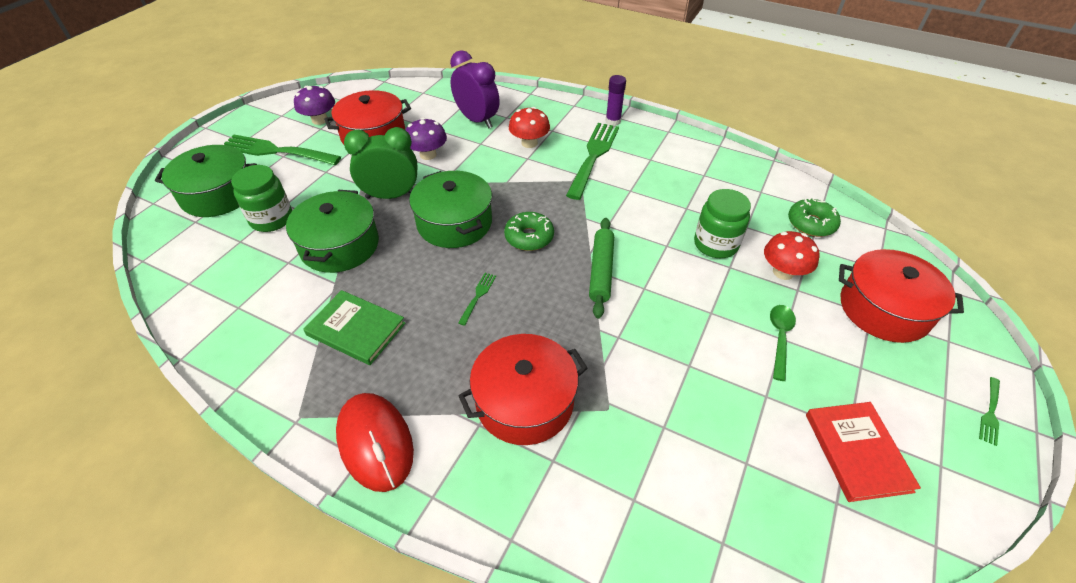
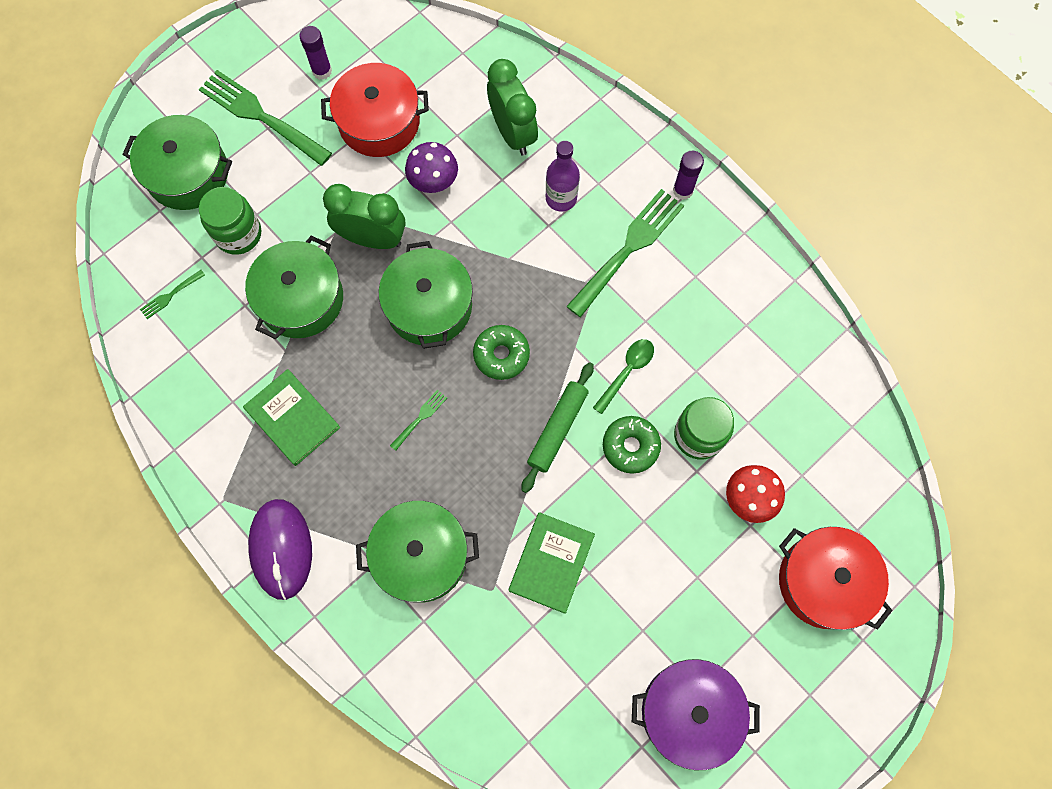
camera: 20 degrees right, 25 degrees up
(320, 120) = (322, 71): purple mushroom -> purple glue stick
(375, 442) = (281, 549): red mouse -> purple mouse
(477, 120) = (513, 133): purple clock -> green clock
(524, 402) = (421, 556): red pot -> green pot
(529, 143) = (561, 198): red mushroom -> purple bottle
(651, 368) = (551, 563): none -> green book
(779, 338) = (694, 575): green spoon -> green spoon (627, 372)
(811, 224) = (825, 443): green donut -> green donut (630, 446)
(857, 452) = (689, 712): red book -> purple pot
(990, 413) = (840, 724): green fork -> green fork (170, 295)

